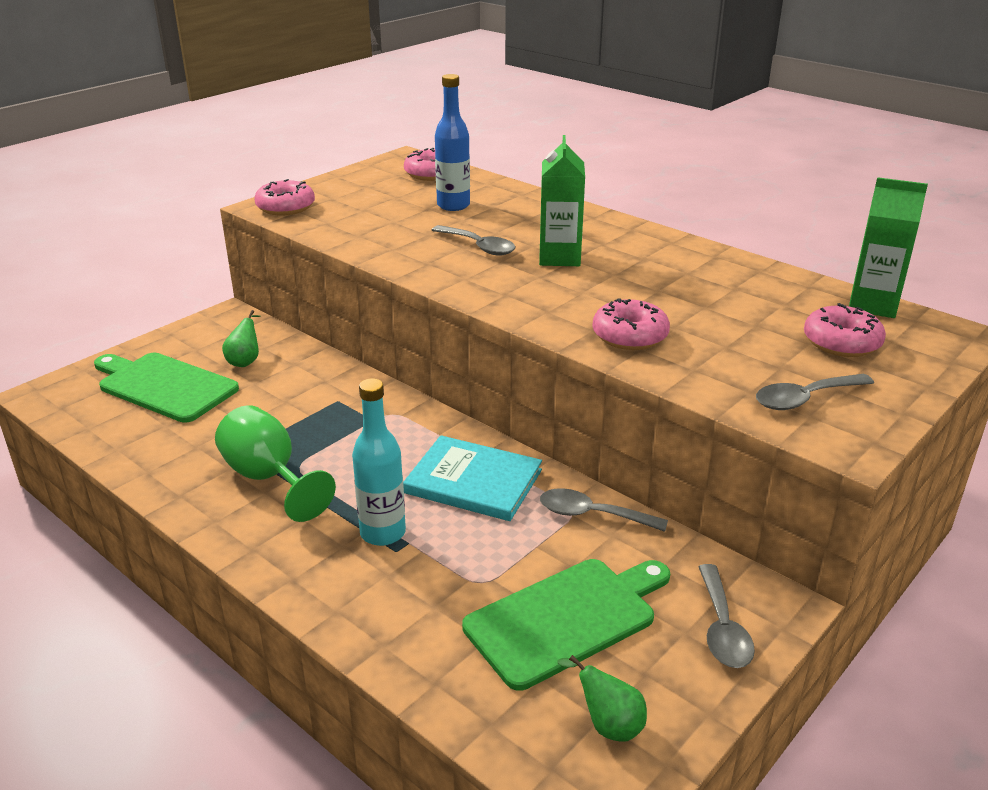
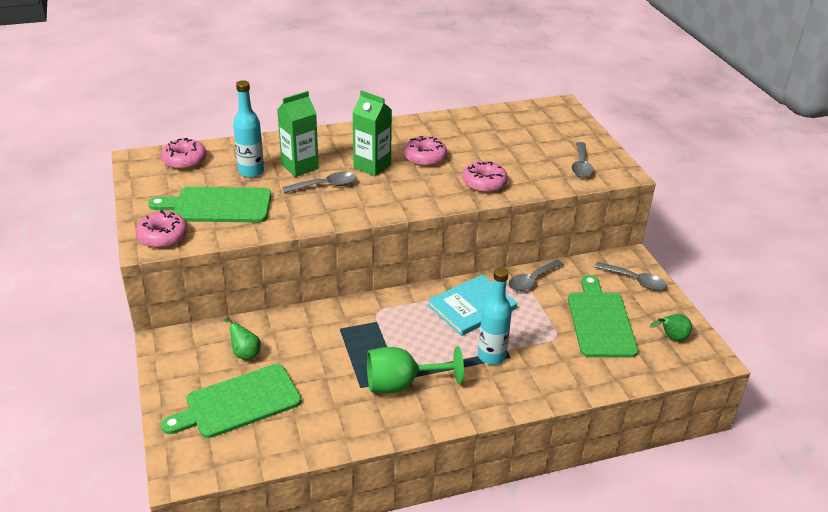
camera: 60 degrees left, 5 degrees up
(369, 211) = (218, 205): none -> green cutting board
(453, 205) = (251, 172): blue bottle -> turquoise bottle
(841, 342) = (543, 134): pink donut -> pink donut (425, 158)
(873, 305) = (517, 109): green carton -> green carton (300, 167)

